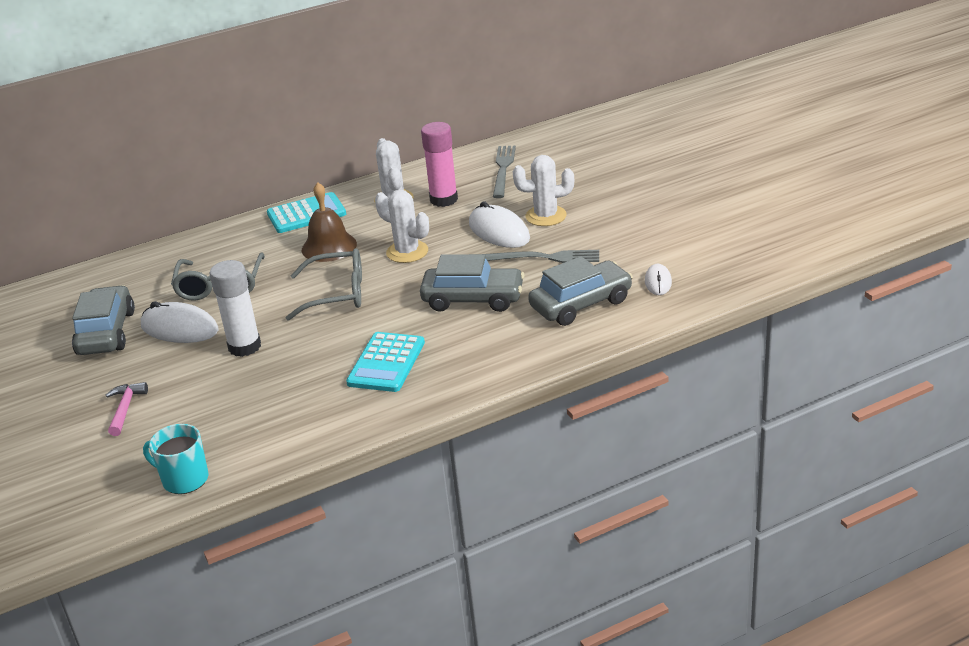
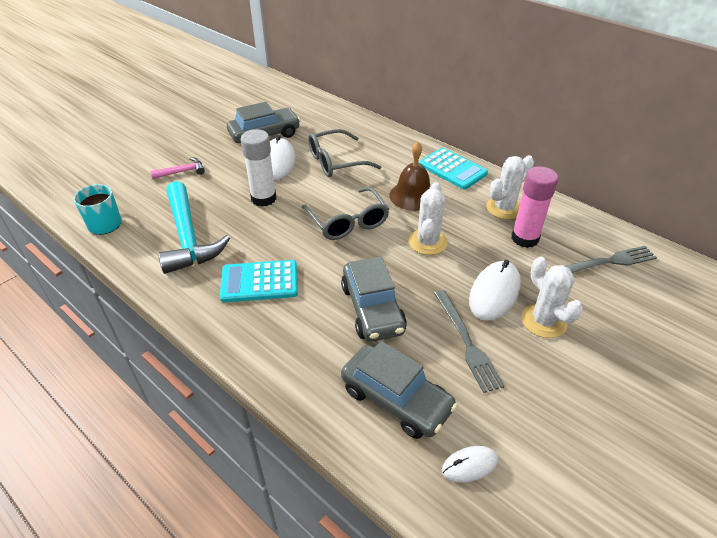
camera: 65 degrees right, 10 degrees up
(271, 409) = (188, 237): none -> turquoise hammer

